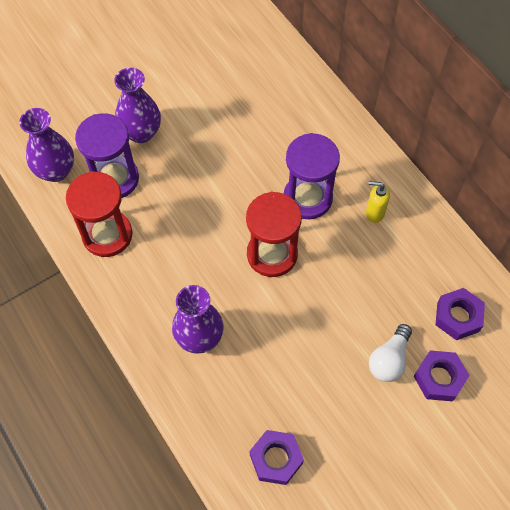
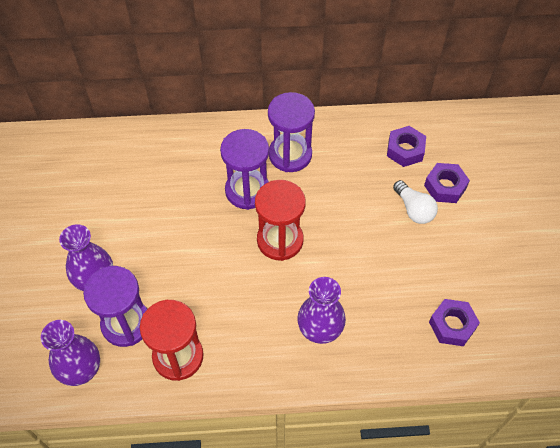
camera: 60 degrees left, 5 degrees down
(374, 213) = (290, 155): yellow soap dispenser -> purple hourglass

